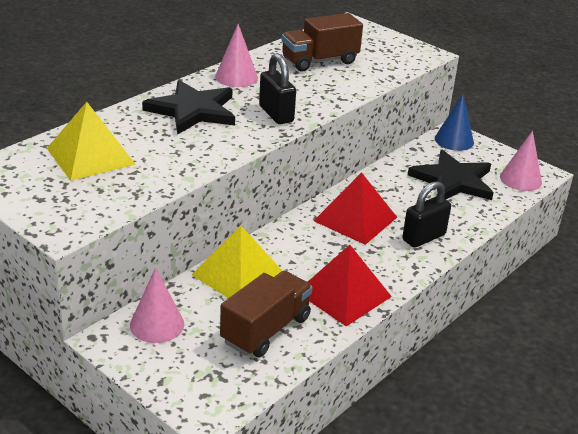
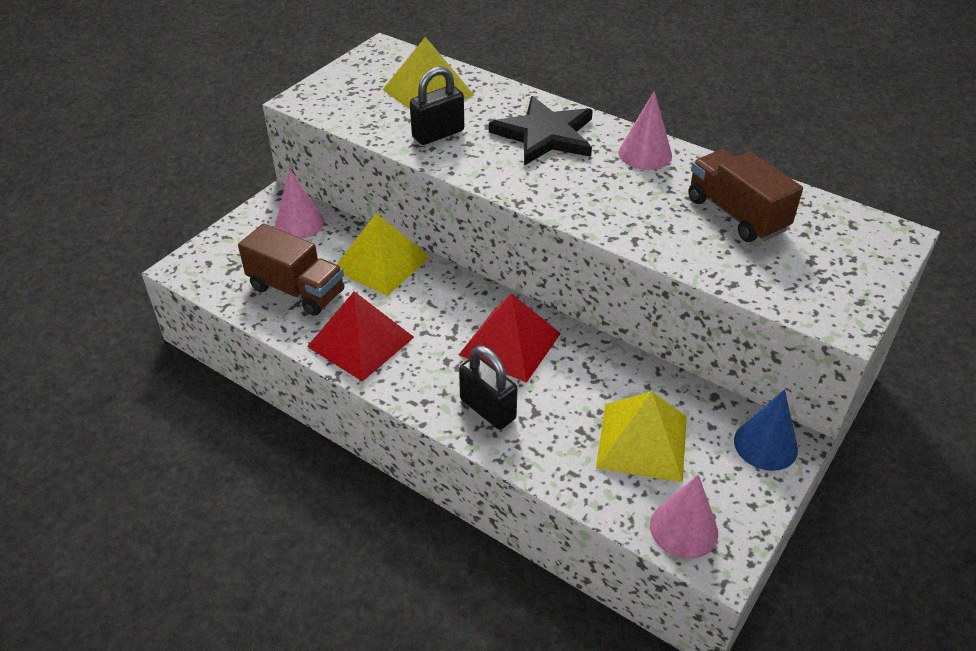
camera: 85 degrees right, 10 degrees up
(276, 114) = (564, 191): black padlock -> black padlock (438, 134)
(453, 180) = (642, 442): black star -> yellow pyramid

